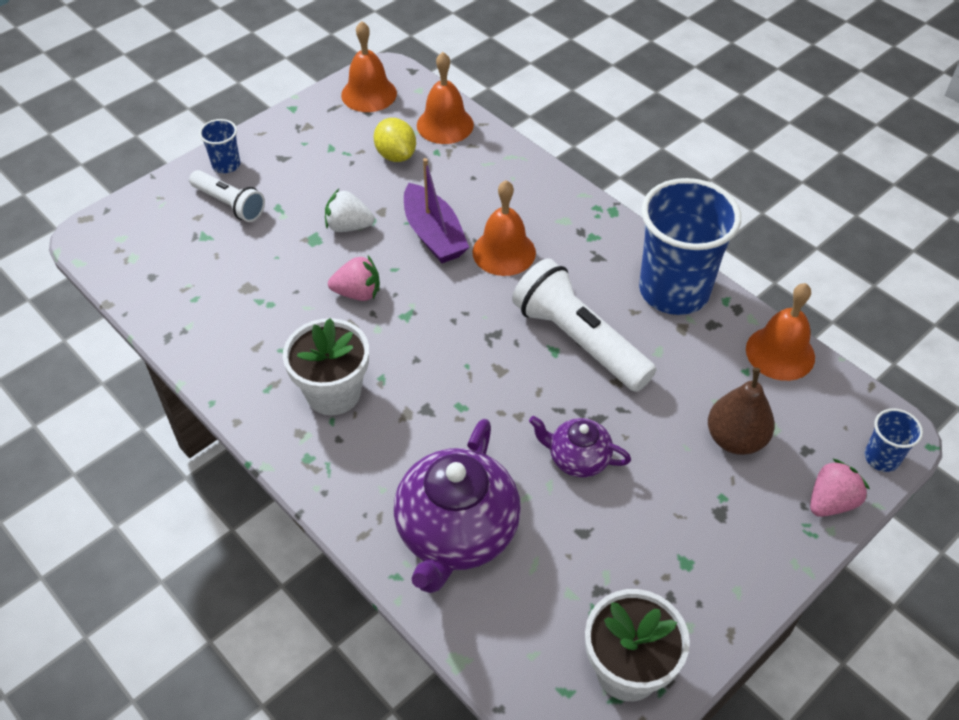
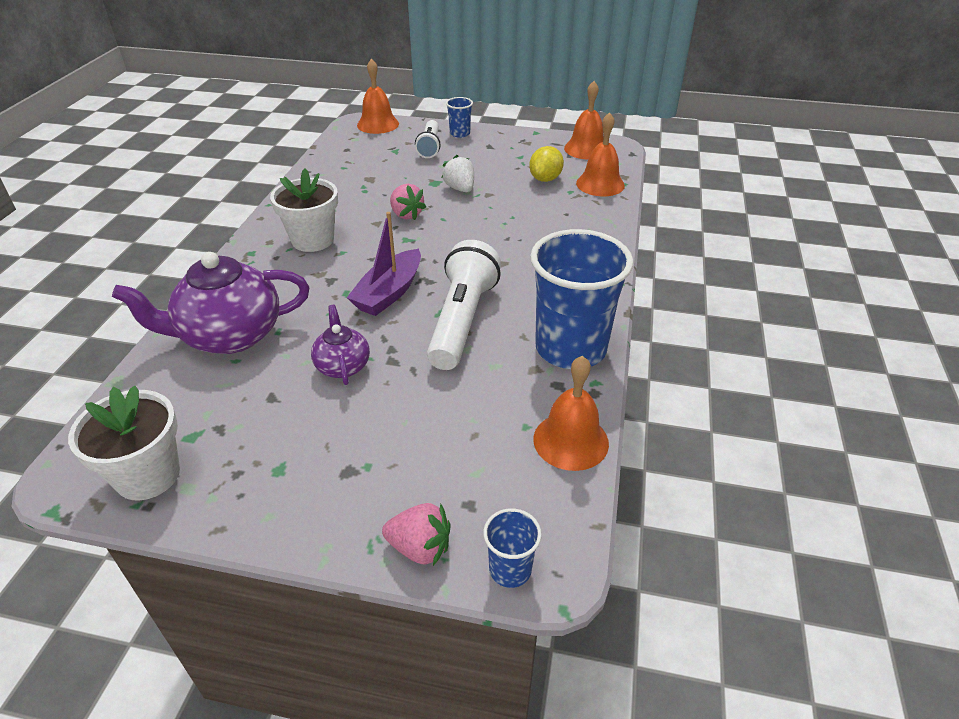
camera: 55 degrees right, 10 degrees down
(433, 235) = (492, 220): purple boat -> purple boat (389, 293)
(504, 252) = (511, 253): orange bell -> orange bell (378, 124)
(735, 439) = (440, 449): brown pear -> none

